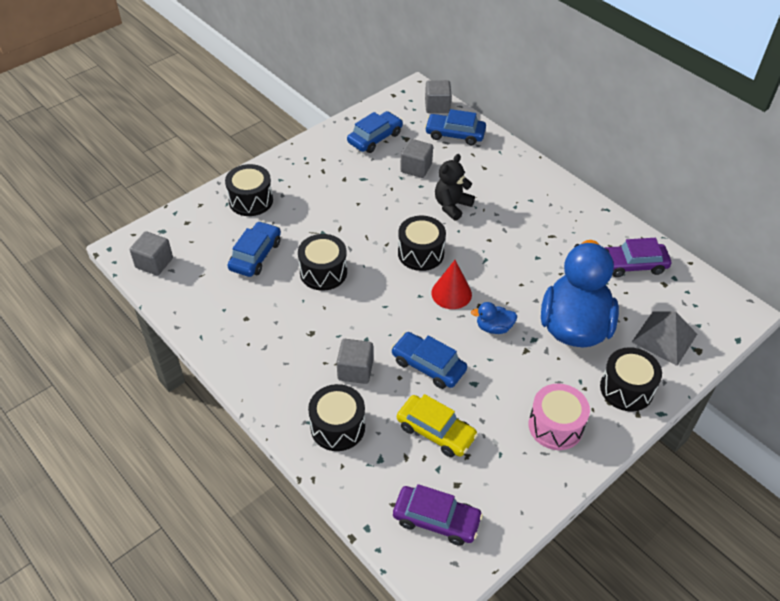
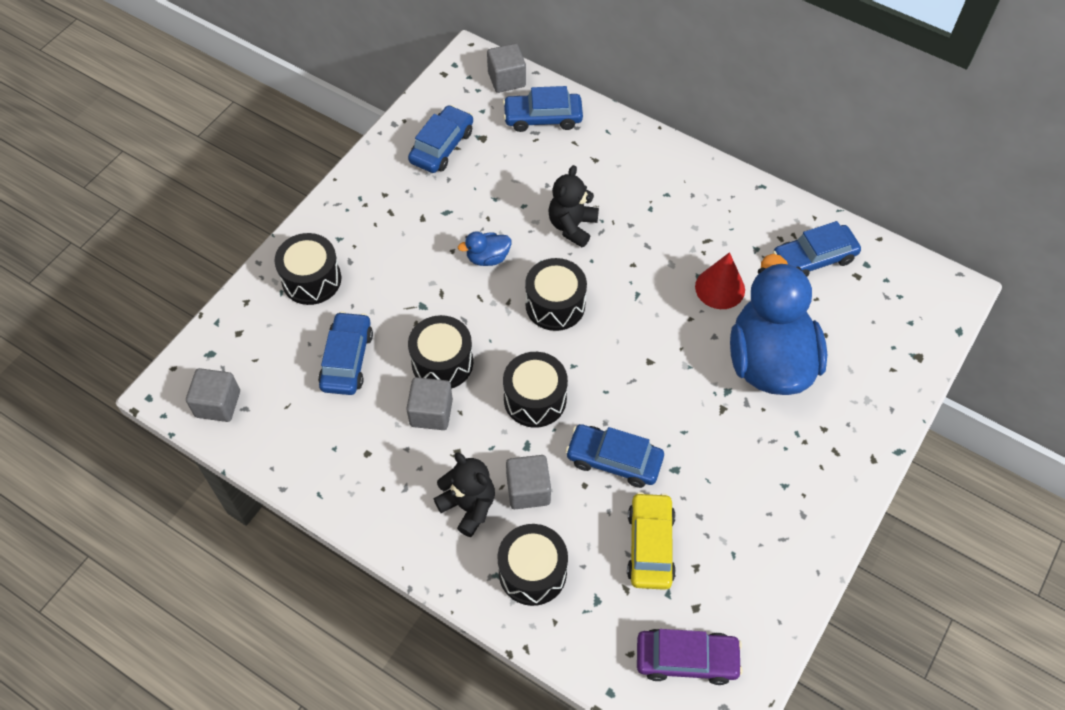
camera: 15 degrees left, 10 degrees up
(306, 370) = (468, 506): none -> black teddy bear
(416, 168) = (509, 180): grey cube -> grey cube (431, 412)
(436, 431) = (650, 546): yellow car -> yellow car turned 105 degrees counterclockwise
(451, 293) = (610, 353): red cone -> red cone (720, 288)
(493, 327) = (675, 387): blue duck -> blue duck (487, 258)
(555, 426) = (785, 500): pink drum -> none
(626, 389) = (852, 430): black drum -> black drum (535, 399)
(632, 265) = (813, 258): purple car -> blue car
(664, 338) = (876, 350): grey pyramid -> none

